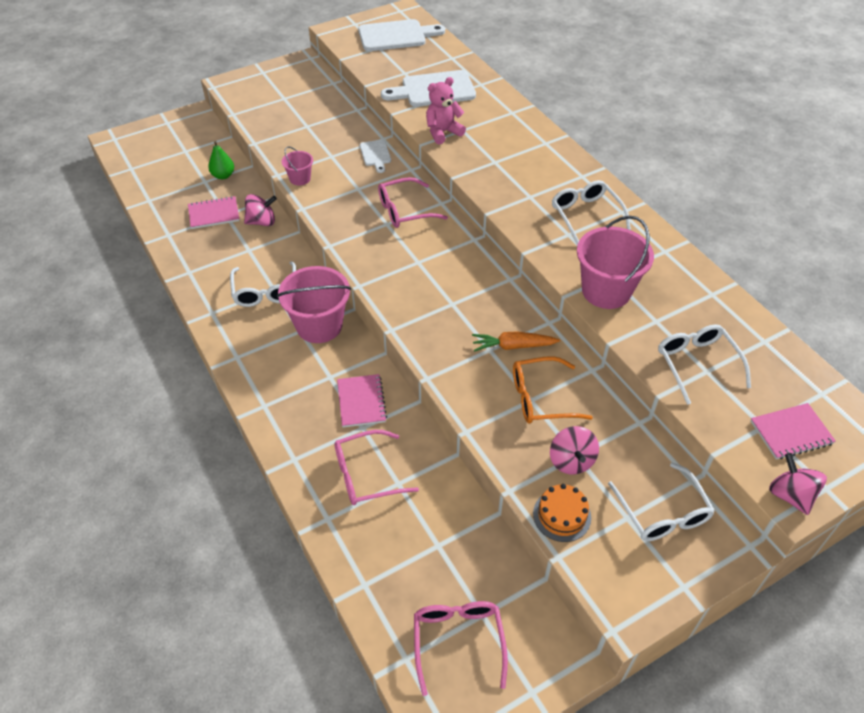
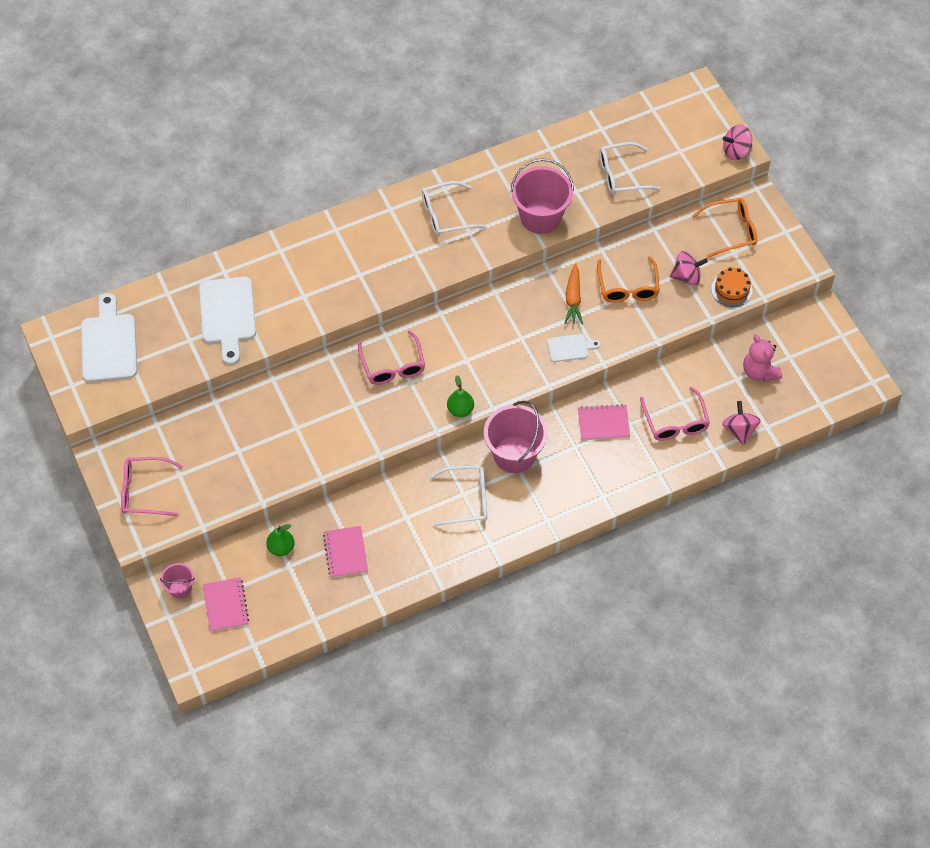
camera: 85 degrees left, 10 degrees up
(262, 222) = (364, 506): pink spinning top -> pink spinning top (739, 430)
(300, 178) = (330, 456): pink bucket -> pink bucket (180, 588)
(355, 261) = (460, 410): none -> green pear
(375, 155) = (300, 387): white cutting board -> white cutting board (570, 348)
(443, 132) = (305, 313): pink teddy bear -> pink teddy bear (759, 371)
(458, 641) = (809, 372): pink glasses -> pink glasses (145, 491)
(662, 513) = (730, 231): white glasses -> orange glasses
(791, 432) = (686, 136): pink notebook -> pink notebook (226, 605)

